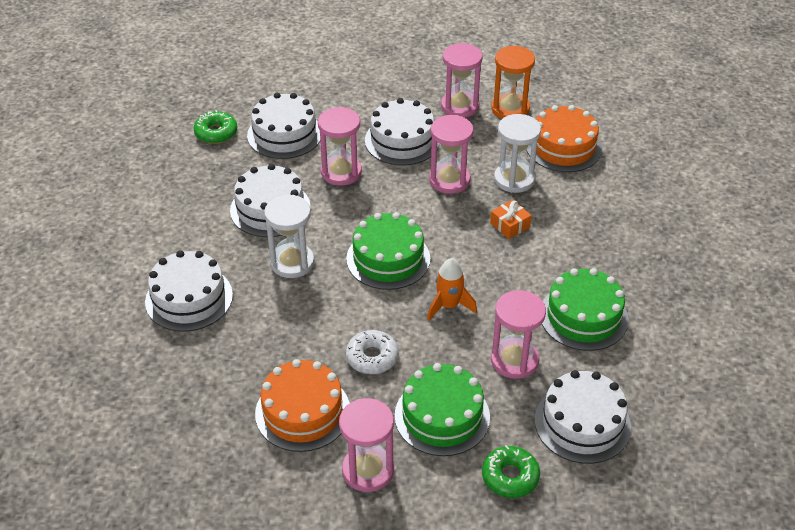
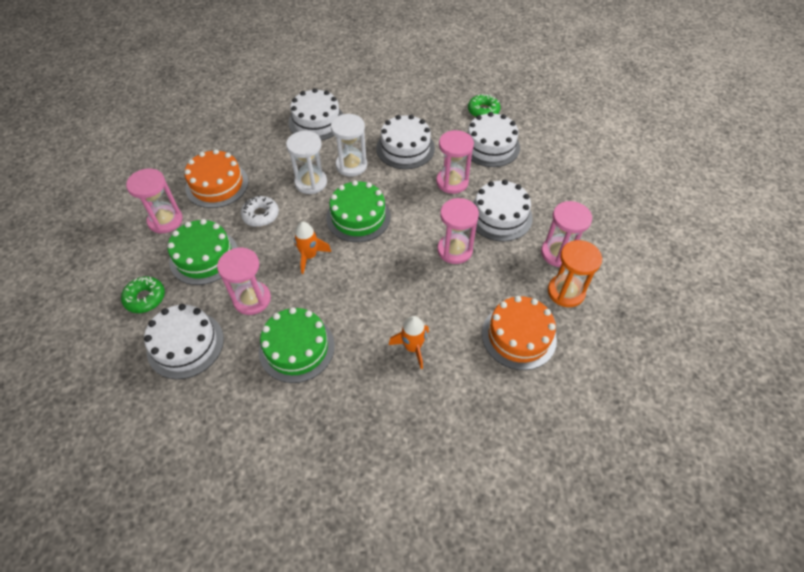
camera: 85 degrees right, 10 degrees up
(510, 225) = (403, 294): orange gift -> none
(514, 179) = (464, 296): white hourglass -> white hourglass (311, 182)
(579, 222) = (413, 347): none -> orange rocket

